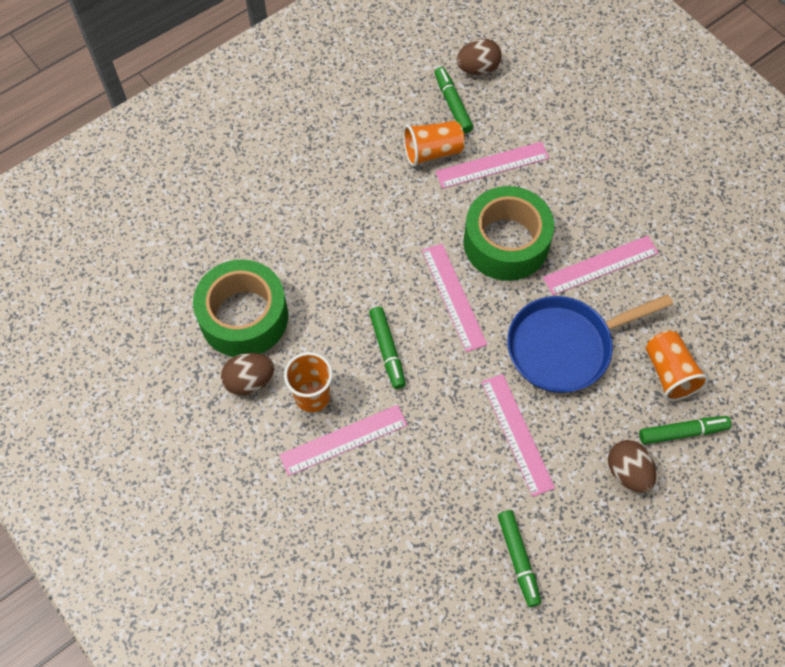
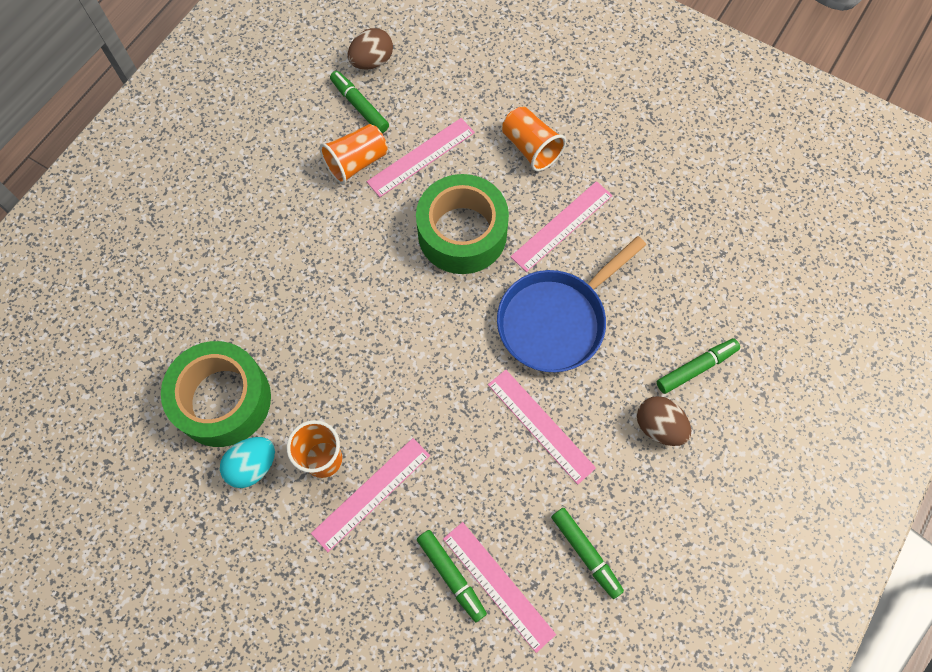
camera: 20 degrees left, 5 degrees up
(249, 381) = (252, 466): brown egg -> turquoise egg
(387, 350) = (383, 384): green marker -> green marker (451, 576)
(453, 297) = (429, 306): pink ruler -> pink ruler (498, 585)
(669, 372) = (663, 312): orange cup -> orange cup (530, 147)

